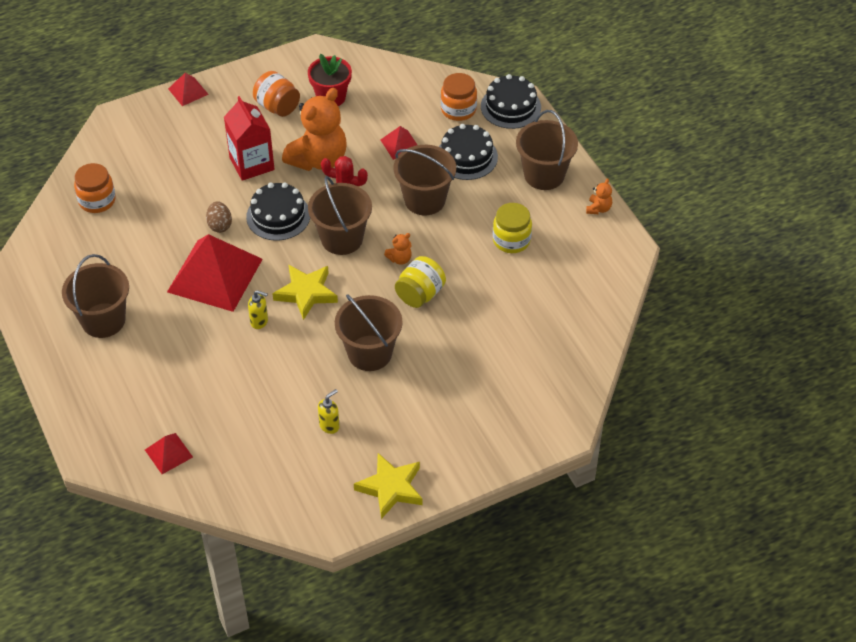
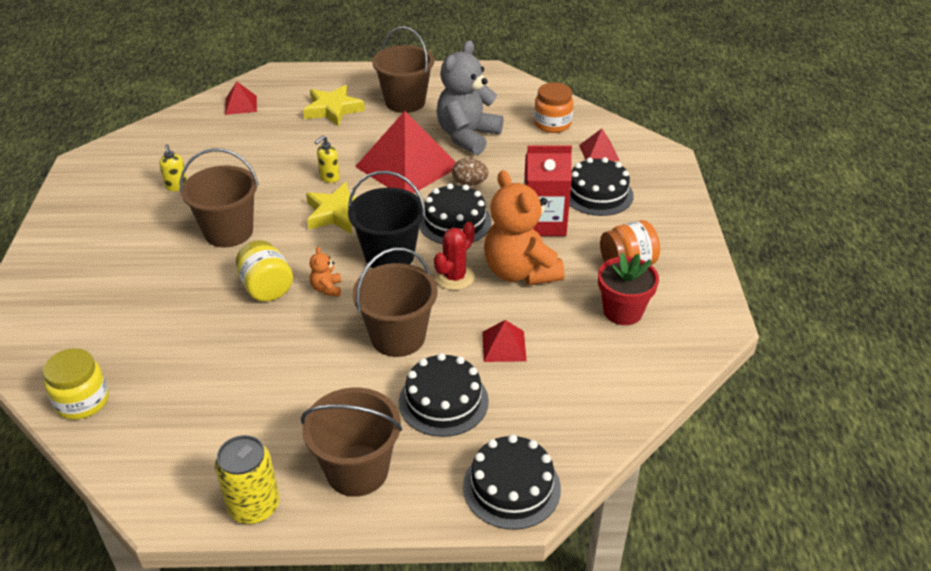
camera: 115 degrees right, 10 degrees down
(146, 252) = (467, 136): none -> grey teddy bear
(188, 91) = (685, 207): red pyramid -> red pyramid (599, 152)
(195, 144) = (597, 194): none -> black cake
(342, 239) = (389, 256): brown bucket -> black bucket
(391, 488) = (78, 202): yellow star -> yellow star (333, 109)
(458, 109) = (537, 425): orange jar -> none
(511, 240) = (276, 391): yellow jar -> yellow jar (82, 401)
(598, 208) = (254, 506): orange teddy bear -> yellow can

